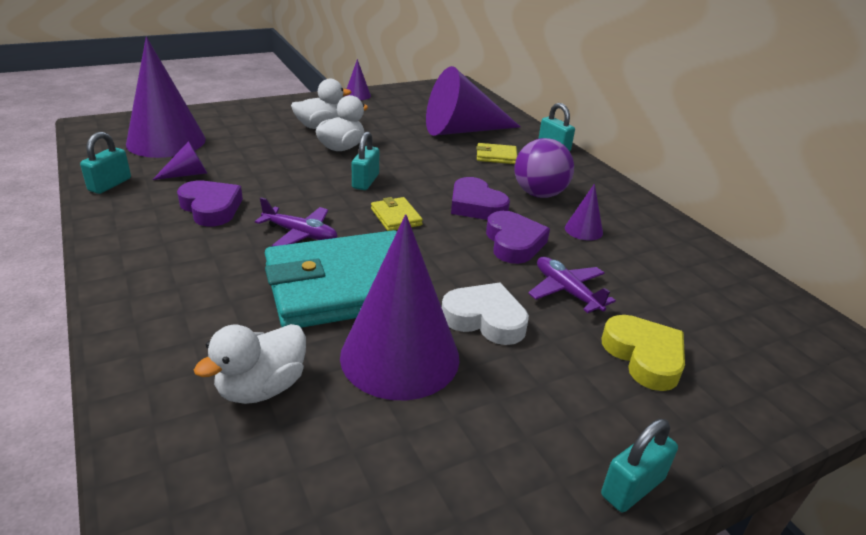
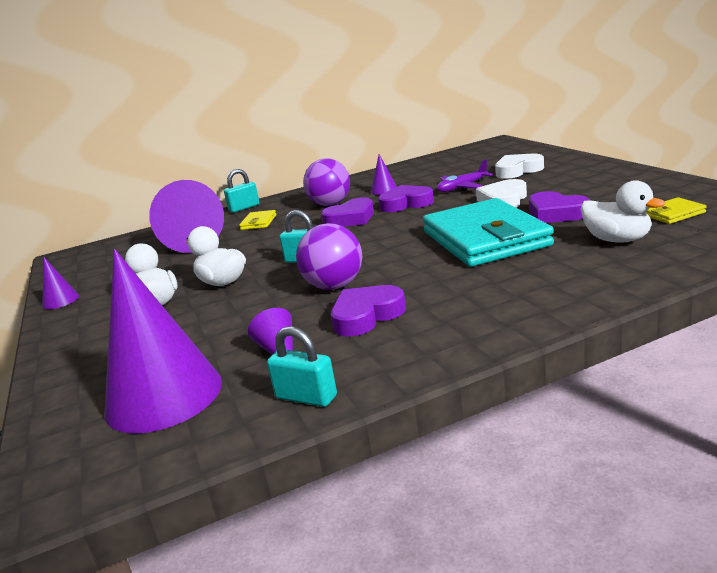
camera: 80 degrees left, 10 degrees down
(288, 195) = (334, 286): none -> purple ball
(300, 234) = (411, 266): purple plane -> none
(396, 217) = (374, 239): yellow wallet -> yellow wallet (673, 214)
(400, 356) = (556, 213): purple cone -> purple heart
(632, 487) = (616, 166): turquoise padlock -> none
(644, 356) = (517, 170): yellow heart -> white heart

